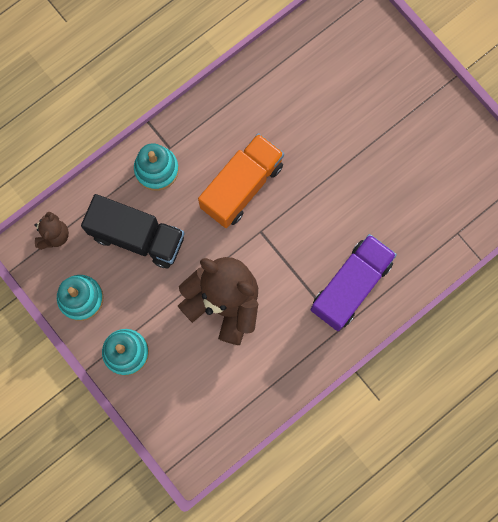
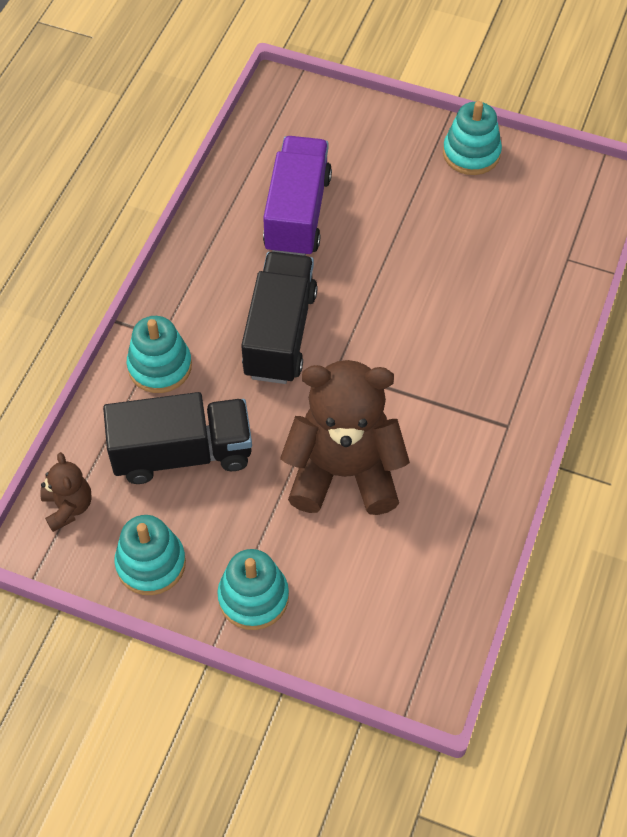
camera: 30 degrees left, 20 degrees down
(242, 186) = (280, 333): orange truck -> black truck
(350, 286) = (486, 374): purple truck -> purple truck (297, 214)
(447, 117) = (471, 153): none -> turquoise stacking toy

